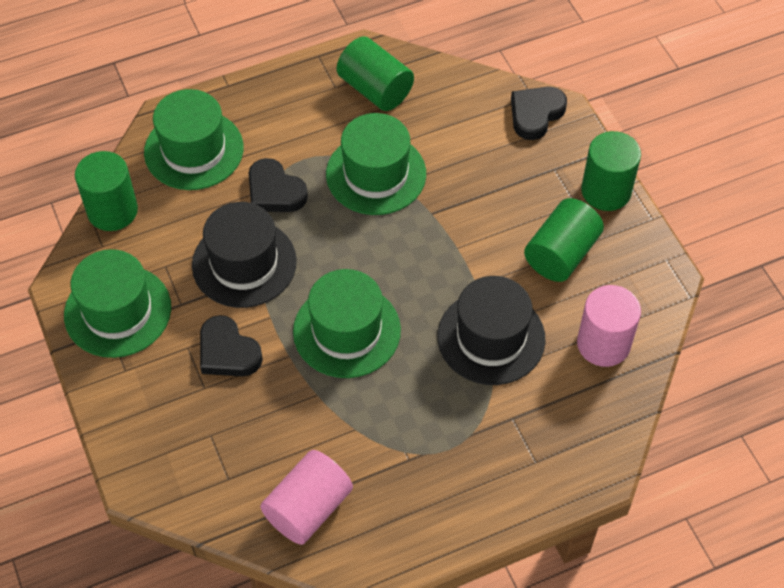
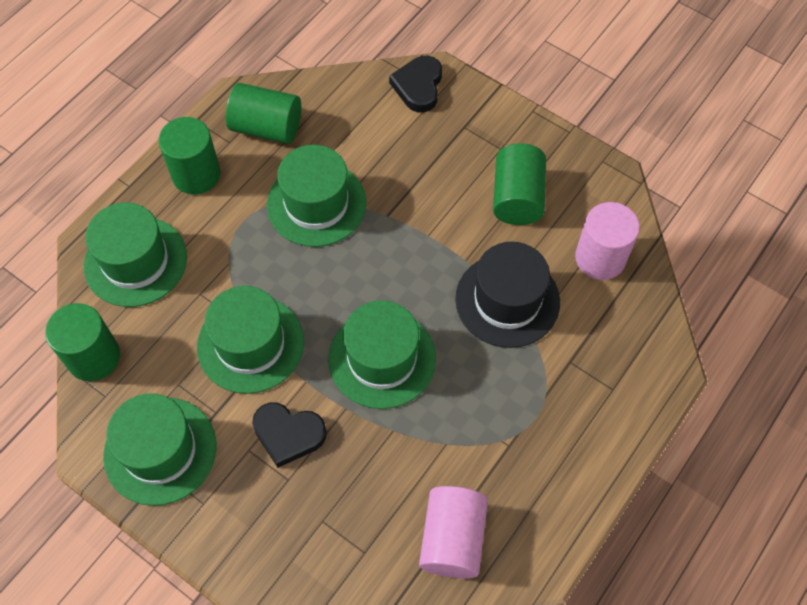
camera: 30 degrees left, 5 degrees up
(244, 263) = (250, 344): black hat -> green hat
(275, 191) = (236, 263): black heart -> none
(606, 191) = (518, 125): green cylinder -> green cylinder (196, 174)

